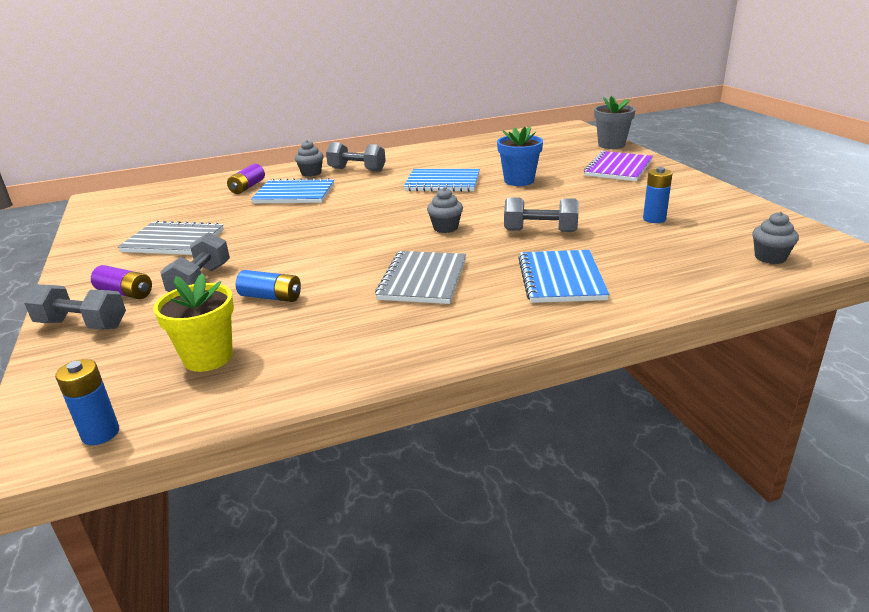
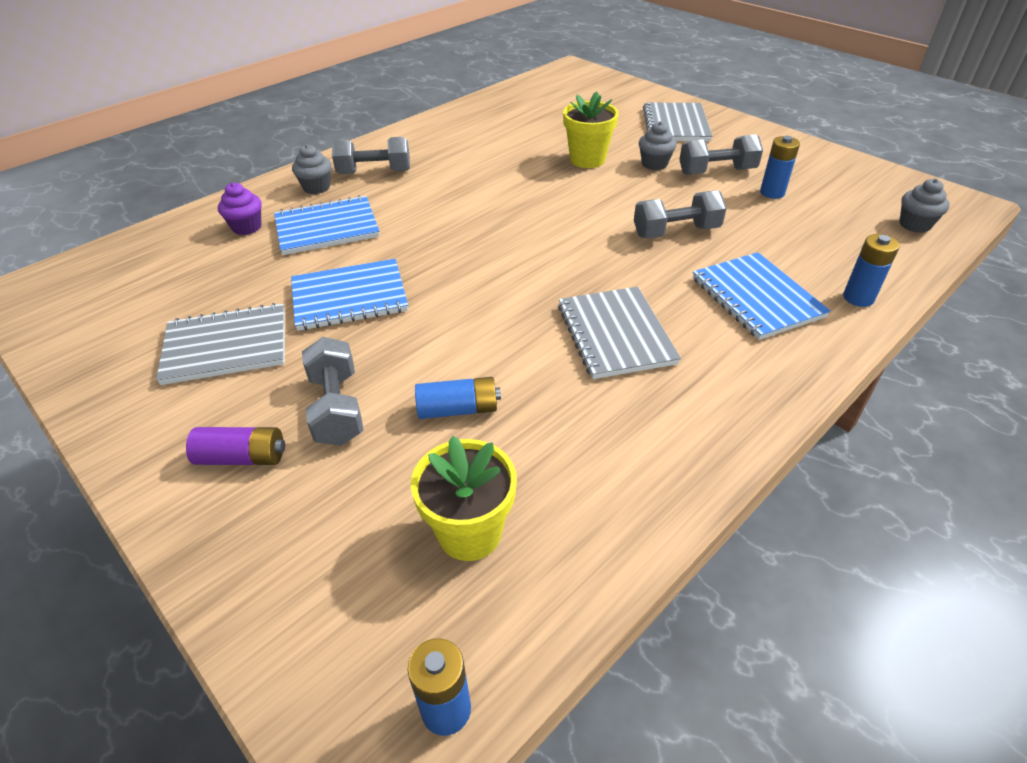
camera: 25 degrees left, 15 degrees up
(82, 325) = (231, 533): grey dumbbell -> grey dumbbell (717, 172)
(247, 187) = (247, 227): purple battery -> purple cupcake
(442, 182) = (502, 176): blue notebook -> blue notebook (349, 297)
(445, 228) = (569, 248): grey cupcake -> grey cupcake (654, 164)
(519, 181) = (587, 159): blue flower pot -> yellow flower pot
(611, 145) = (639, 90): grey flower pot -> none
(618, 168) = (676, 124): purple notebook -> grey notebook
(652, 294) = (858, 298): none -> blue battery

